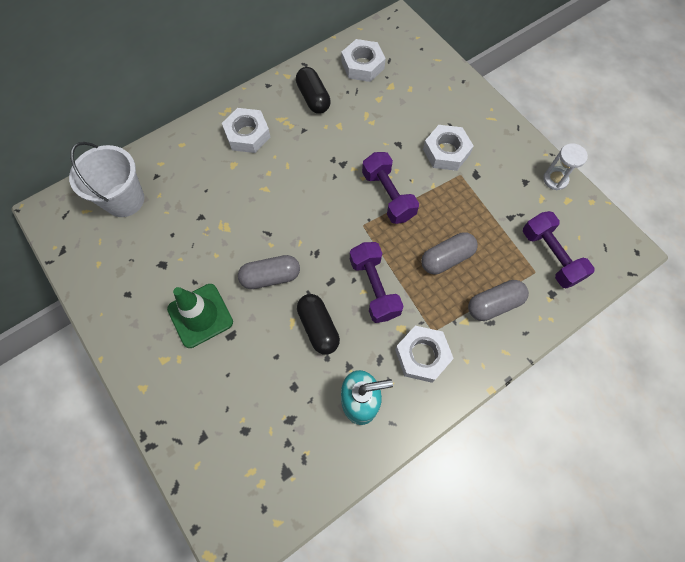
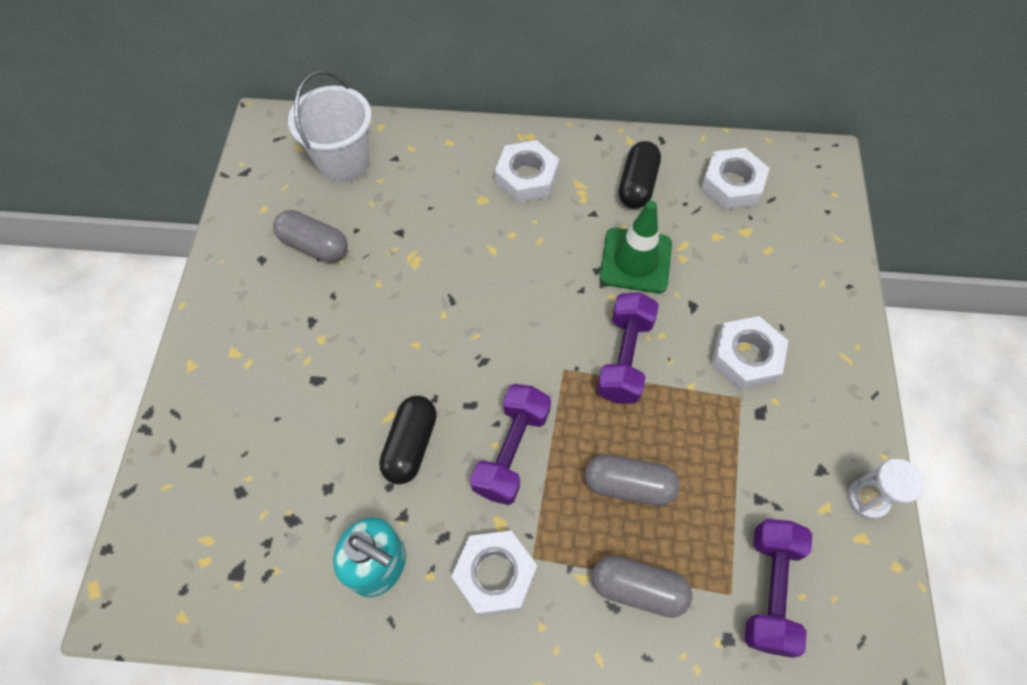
camera: 40 degrees right, 5 degrees down
(200, 315) = (307, 335): green traffic cone -> green traffic cone (635, 260)
(271, 277) = (412, 350): grey capsule -> grey capsule (314, 245)

